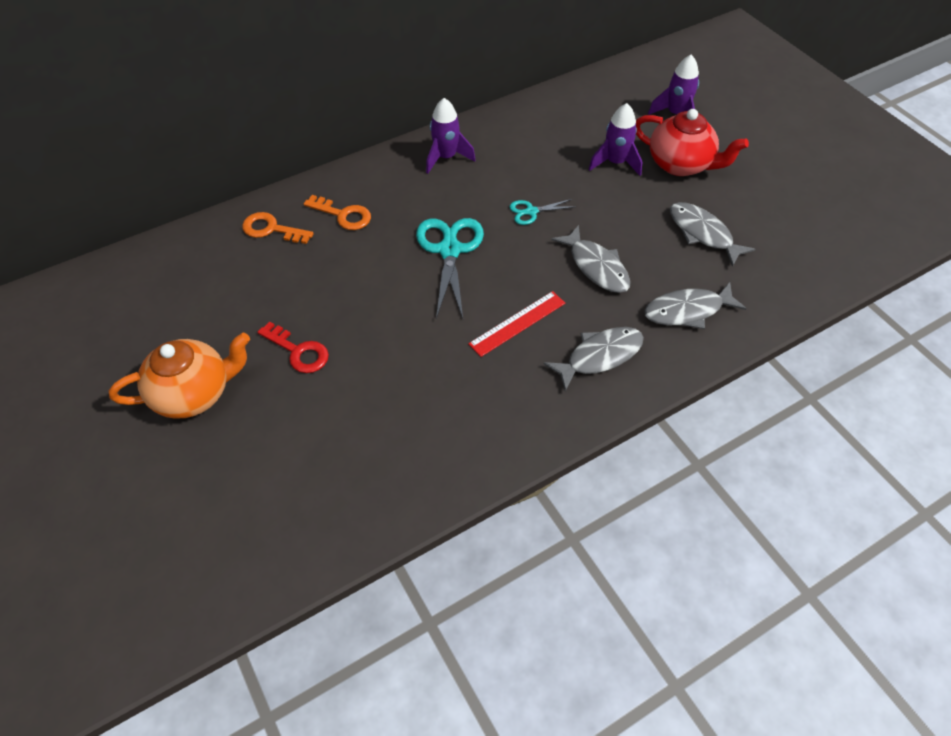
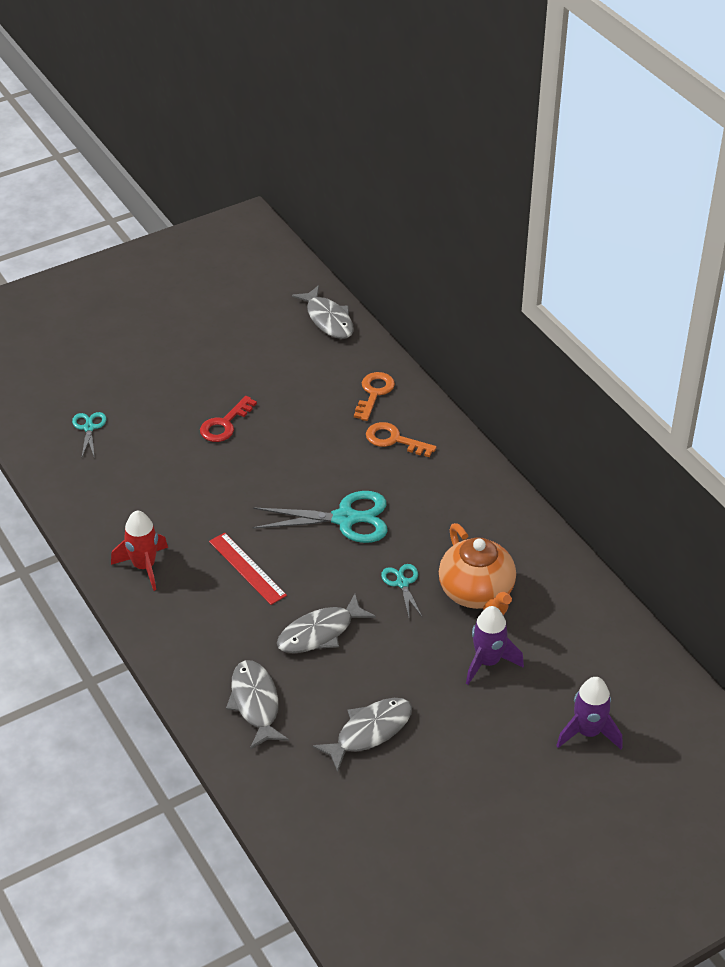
camera: 90 degrees right, 10 degrees down
(194, 393) = (187, 369): orange teapot -> orange teapot (477, 593)
(283, 492) = (89, 428): none -> turquoise scissors
(343, 215) = (394, 440): orange key -> orange key turned 90 degrees clockwise
(446, 157) = (487, 514): purple rocket -> none
(518, 413) = (144, 566): none -> red rocket
(599, 356) = (202, 627): grey fish -> grey fish (328, 319)
(680, 164) = (489, 725): red teapot -> none

